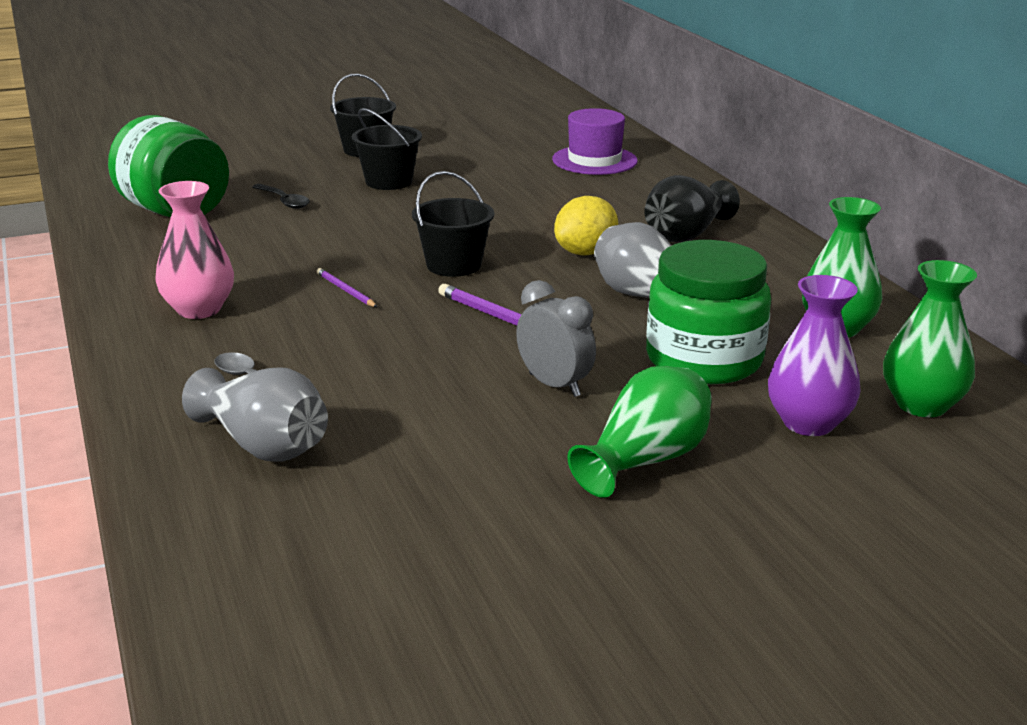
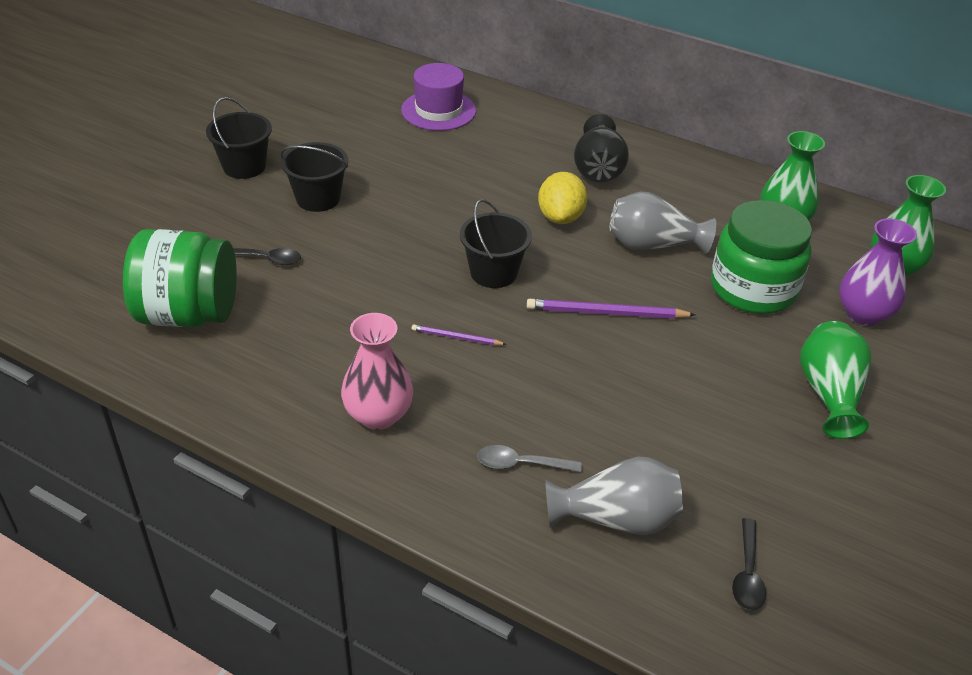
camera: 40 degrees left, 15 degrees up
(309, 535) = (747, 573): none -> black spoon
(554, 385) = (705, 358): grey clock -> none

